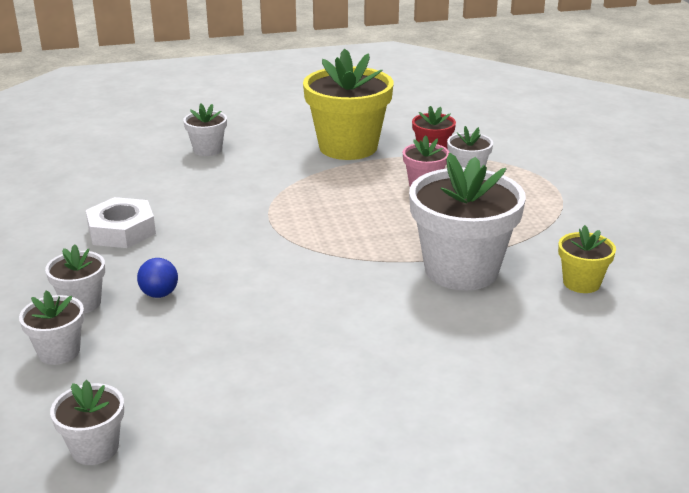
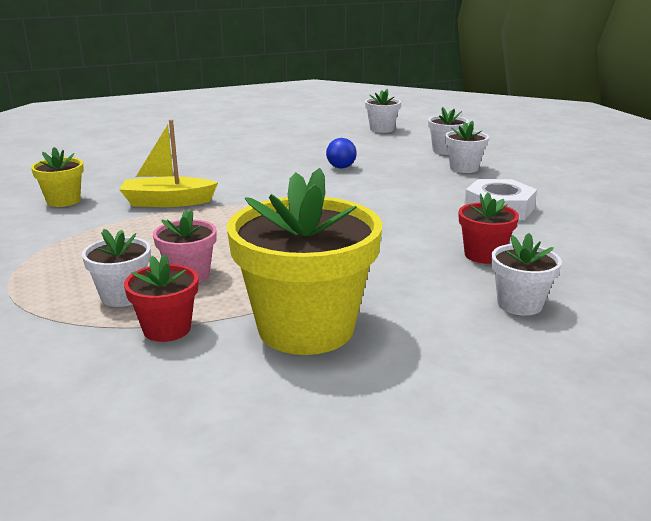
camera: 170 degrees right, 5 degrees down
(159, 294) = (413, 175): blue ball -> blue ball (341, 167)
(192, 184) = (484, 255): none -> red flower pot
(461, 270) = (167, 202): white flower pot -> yellow boat

